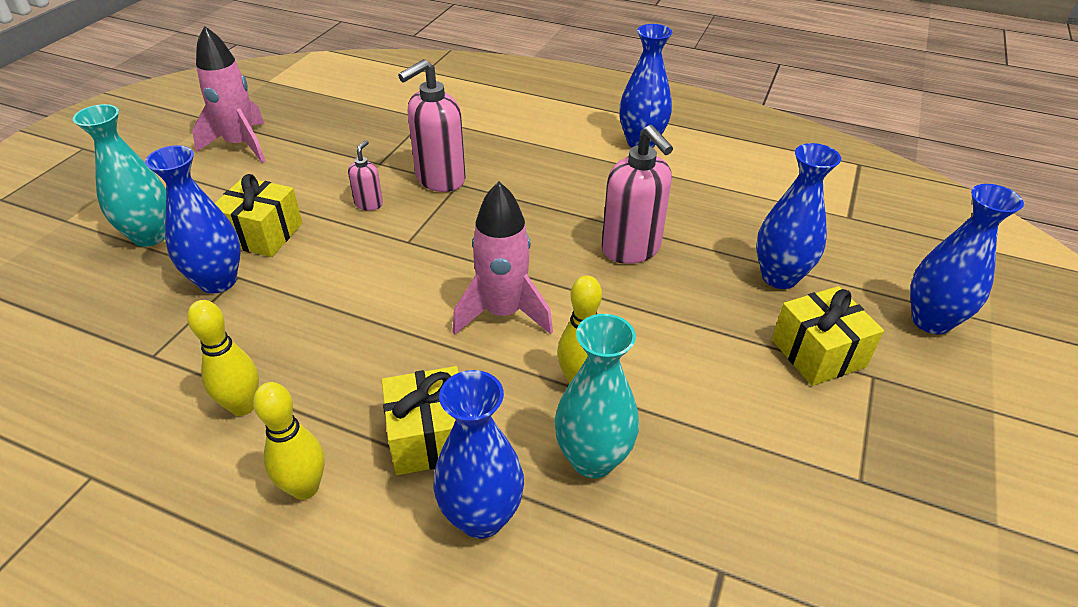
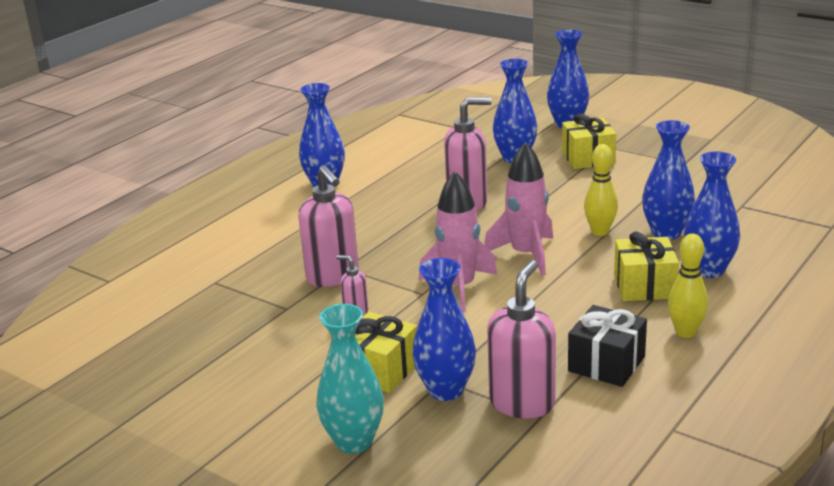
camera: 75 degrees left, 15 degrees down
(180, 339) = (522, 403): none -> pink soap dispenser
(241, 145) = (197, 397): pink rocket -> pink rocket (459, 287)
(243, 406) = (606, 364): yellow bowling pin -> black gift
(592, 459) = (666, 233): turquoise vase -> blue vase

